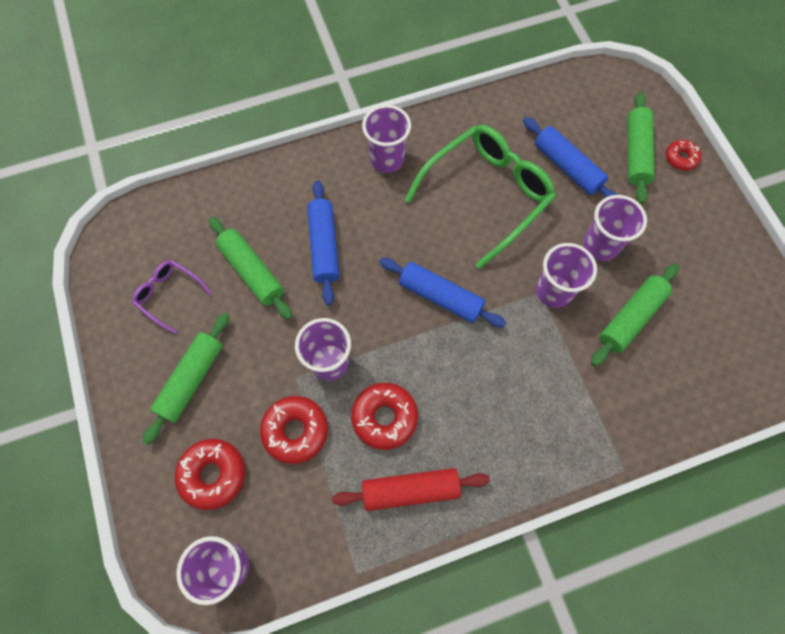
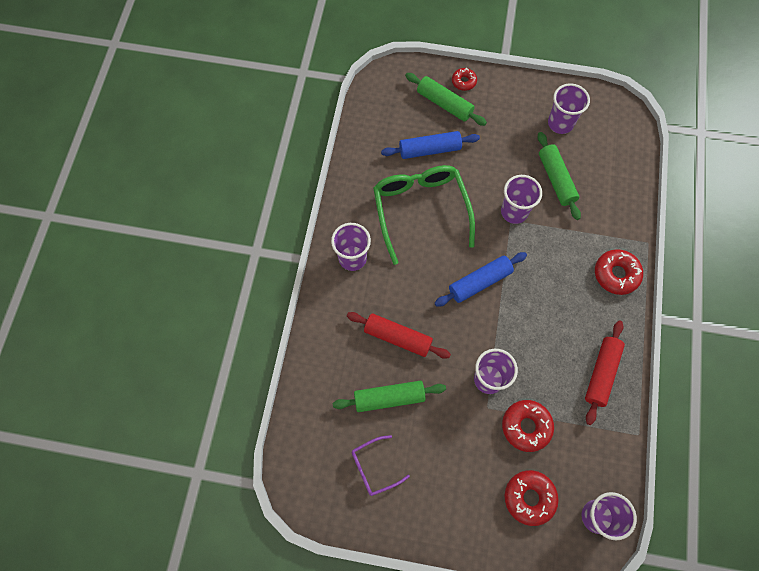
camera: 60 degrees left, 0 degrees up
(191, 379) = (451, 481): green rolling pin -> none
(324, 246) = (398, 337): blue rolling pin -> red rolling pin
(384, 417) = (546, 364): red donut -> red donut (616, 274)
(600, 245) = (498, 166): purple cup -> purple cup (560, 123)

